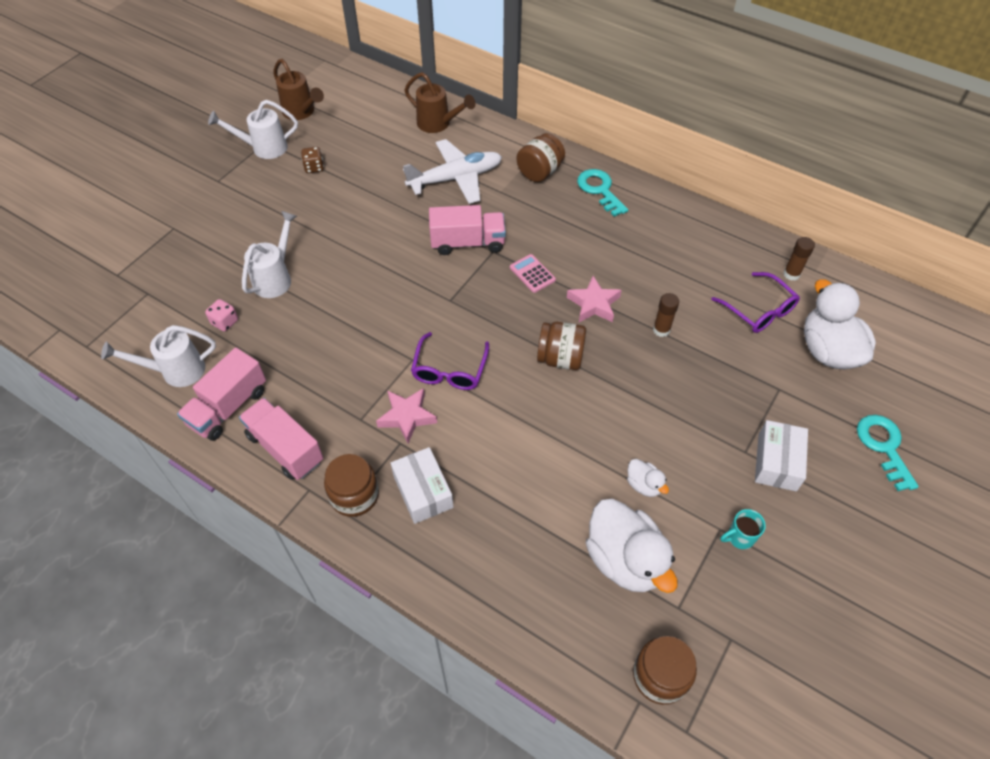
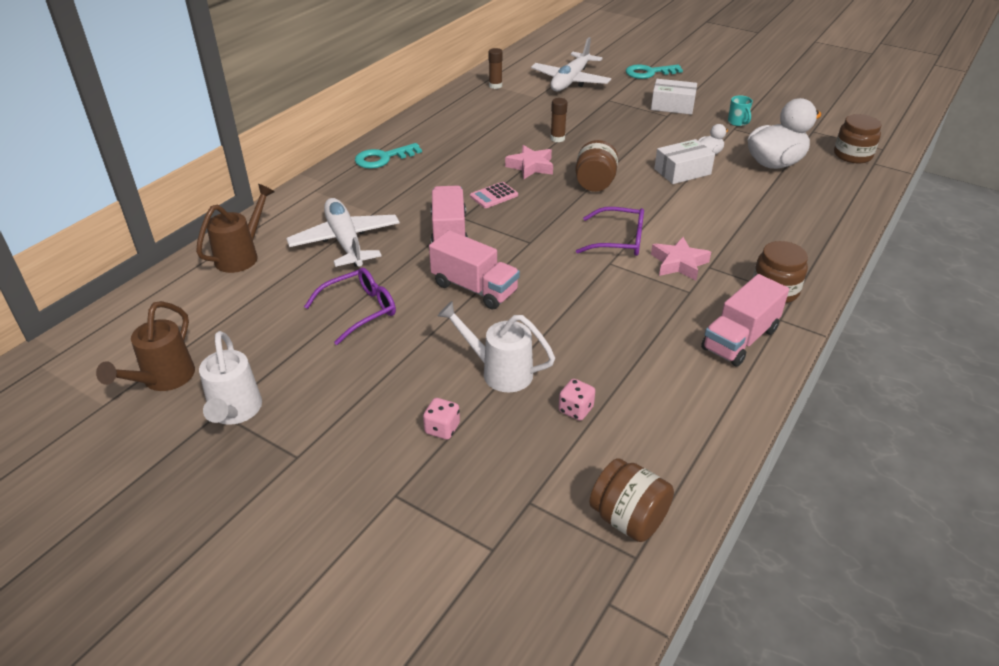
camera: 90 degrees left, 15 degrees down
(176, 371) = (660, 445): white watering can -> none
(224, 247) = (442, 429): none -> pink dice
(228, 407) = (701, 389): pink truck -> pink truck (474, 288)
(301, 112) = (163, 379): brown watering can -> brown watering can turned 150 degrees clockwise
(314, 167) = (294, 356): brown dice -> none
(423, 491) = (755, 252): white box -> white box (682, 171)
(540, 172) = (348, 189): brown jar -> brown jar (628, 518)
(759, 310) = (533, 100): purple glasses -> purple glasses (359, 310)
(828, 351) = (570, 81): white duck -> white plane

